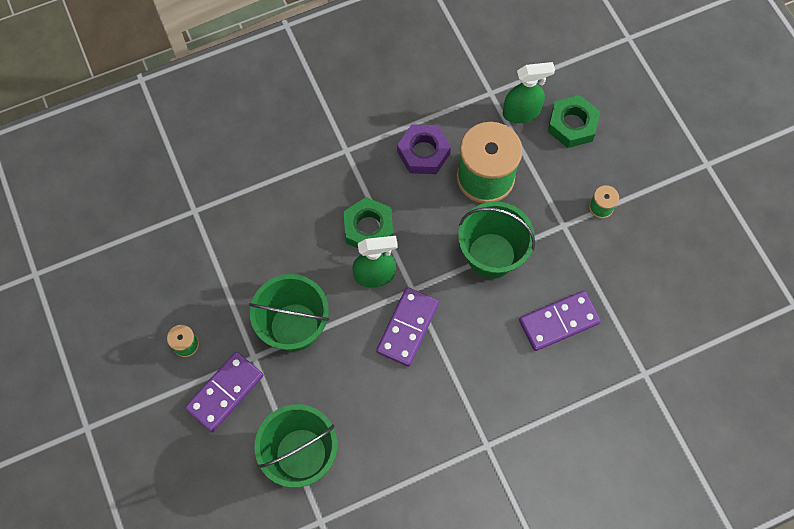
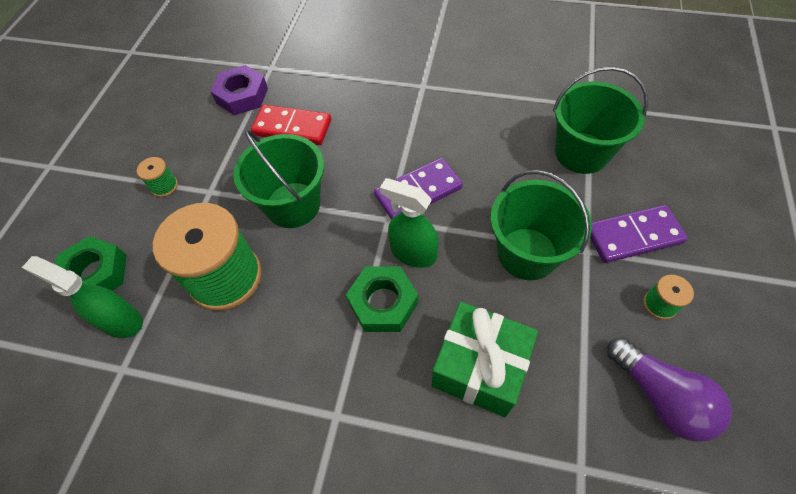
camera: 140 degrees left, 10 degrees down
(164, 279) = (660, 396): none -> purple light bulb
(281, 228) = (479, 368): none -> green gift
(423, 153) = (257, 348): purple nut -> purple nut (242, 96)
(559, 321) = (292, 128): purple domino -> red domino

